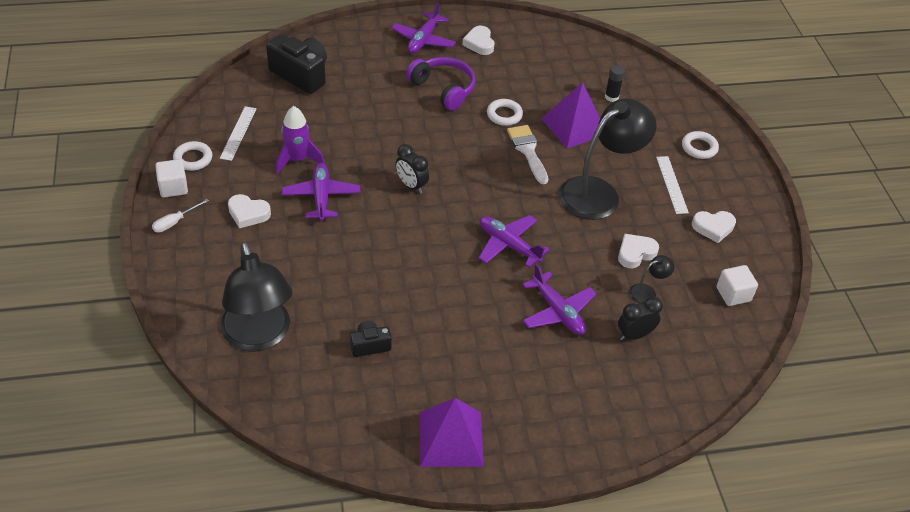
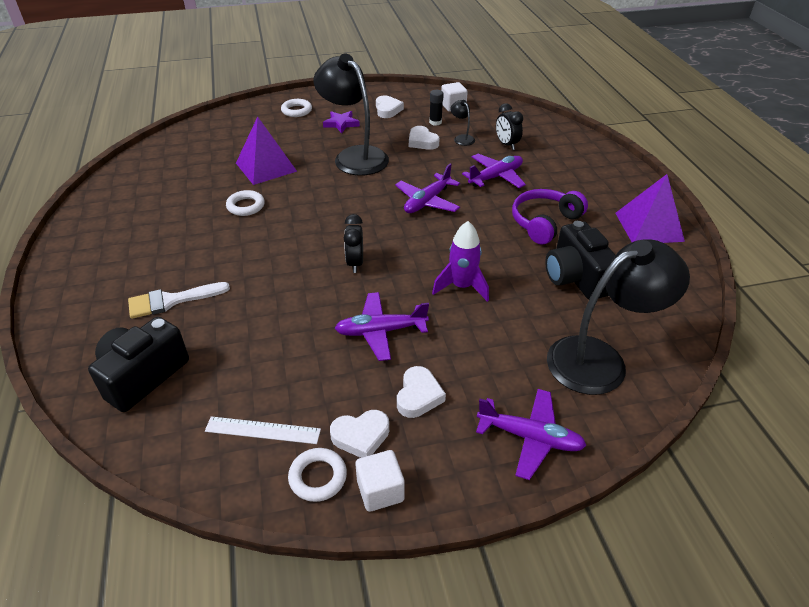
camera: 90 degrees left, 5 degrees down
(175, 222) = (448, 475): white screwdriver -> none
(297, 160) = (317, 360): purple rocket -> purple rocket (462, 287)
(370, 345) = (576, 278): black camera -> black camera, size x1.88
(411, 185) = (355, 263): black clock -> black clock turned 135 degrees clockwise
(423, 40) = (98, 267): purple plane -> purple plane (530, 437)
(443, 89) = (196, 247): purple headphones -> purple headphones (544, 222)
(479, 43) = (119, 224): white heart -> white heart (361, 436)
(527, 151) = (300, 192): white brush -> white brush (171, 301)
(611, 97) = (226, 147): black glue stick -> black glue stick (435, 122)
(672, 184) = (341, 124): white ruler -> purple star

